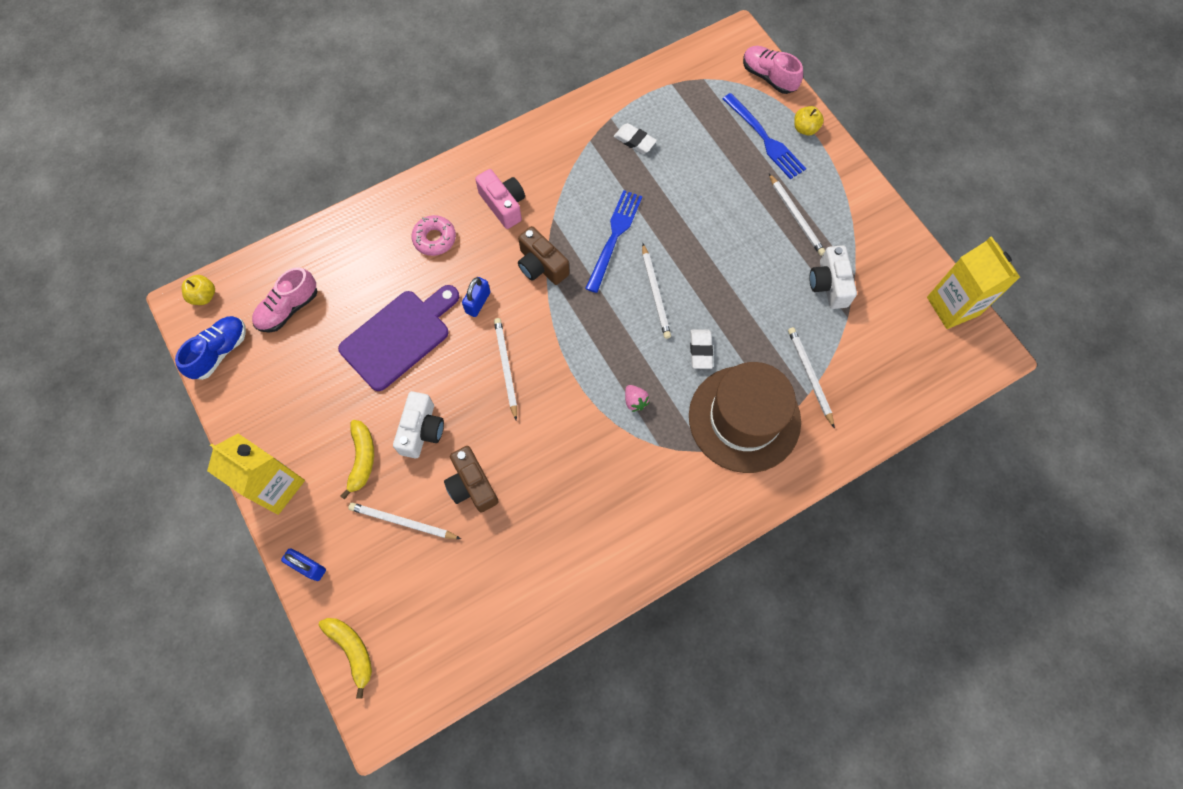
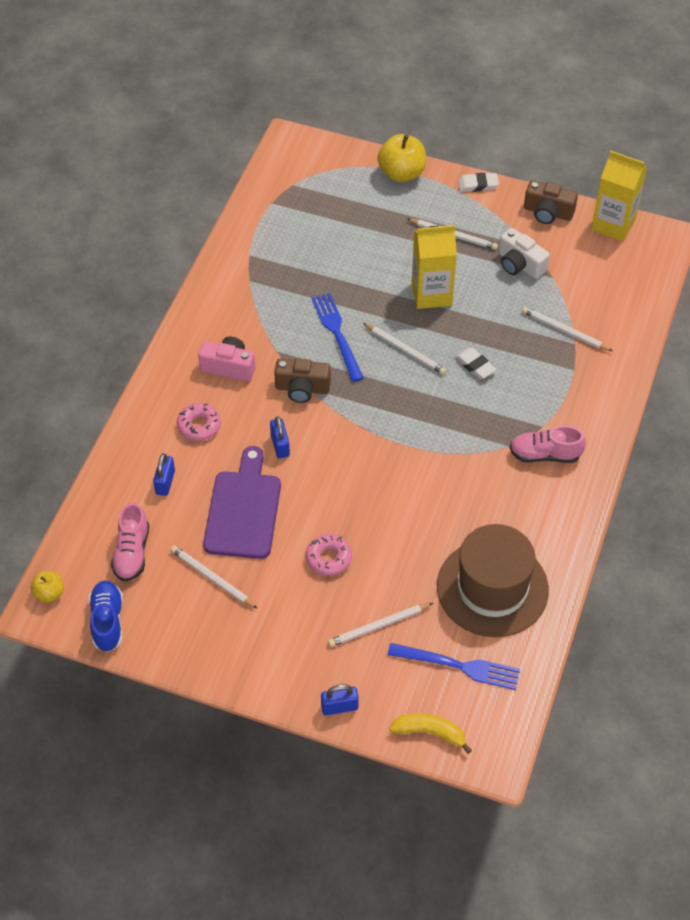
camera: 40 degrees left, 15 degrees down
(276, 486) = (256, 676): yellow carton -> yellow carton (431, 294)
(362, 459) = (303, 609): yellow banana -> none
(366, 268) = (165, 482): none -> blue padlock
(421, 430) = (328, 558): white camera -> pink donut
(472, 485) = (404, 566): brown camera -> brown camera (548, 212)
(506, 367) = (347, 473): white pencil -> white pencil (212, 578)
(635, 141) = (284, 259): white eraser -> white eraser (478, 185)
(635, 401) = (463, 429): pink strawberry -> none
(744, 418) = (548, 388): brown hat -> brown hat (492, 588)
(765, 139) = (380, 198): blue fork -> blue fork (460, 666)
(768, 77) = (340, 154): pink shoe -> pink shoe (545, 454)
(805, 128) = (401, 173): yellow apple -> yellow apple, size x1.80

